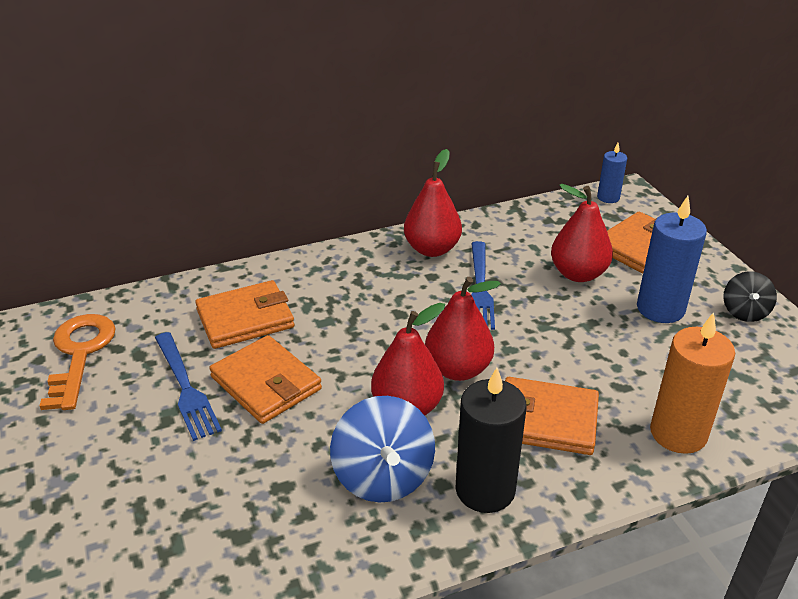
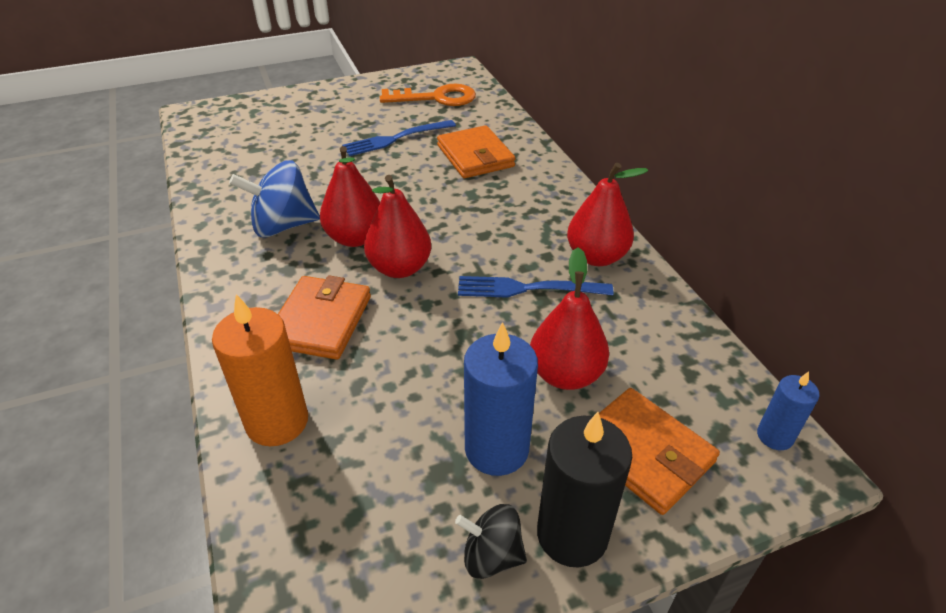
camera: 90 degrees right, 5 degrees up
(266, 383) = (396, 170): orange wallet -> none
(485, 489) = (251, 277): black candle -> black candle (572, 534)

